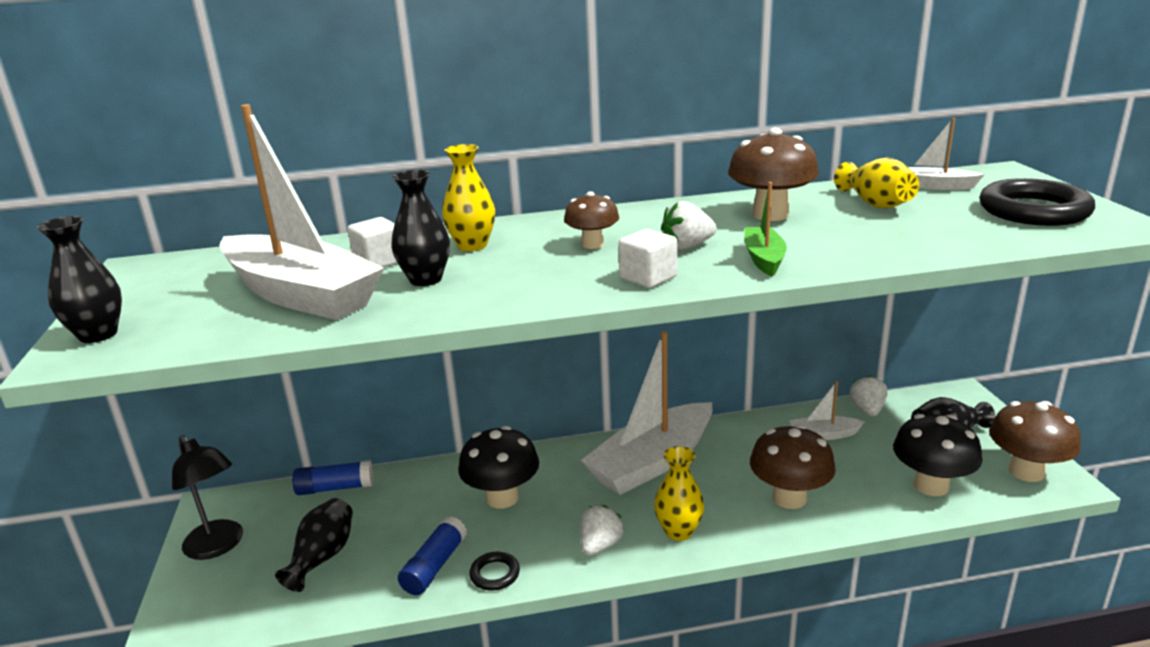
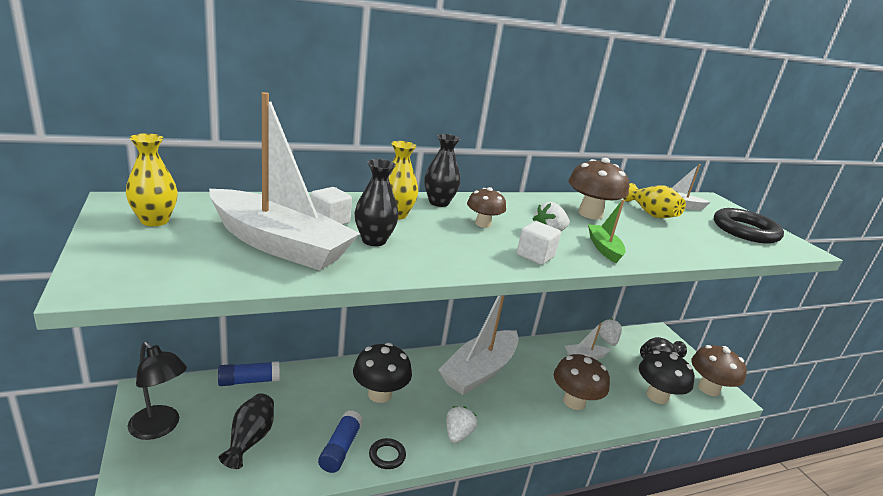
camera: 15 degrees left, 0 degrees up
(98, 335) = (113, 266): black vase -> black vase (438, 202)
(679, 531) = (508, 424): yellow vase -> yellow vase (154, 220)

